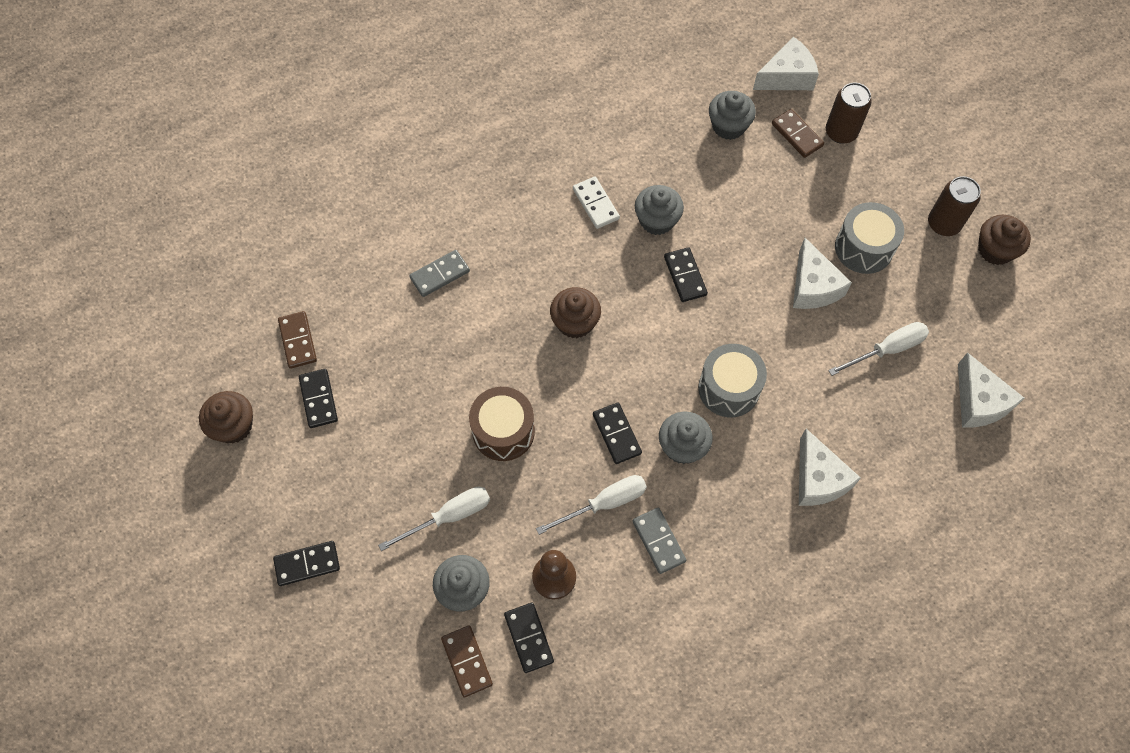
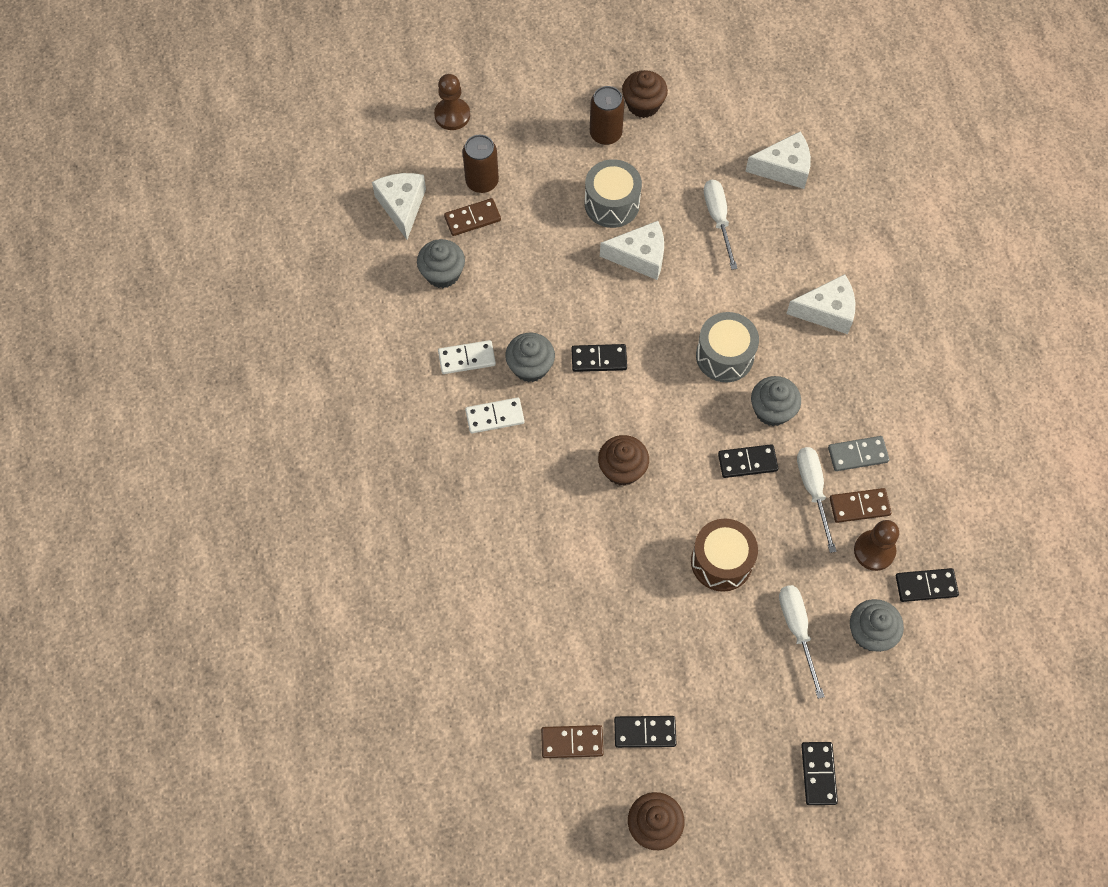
camera: 75 degrees left, 0 degrees up
(440, 275) = (533, 583): grey domino -> none
(466, 661) = (938, 644): brown domino -> brown domino (859, 506)
(647, 167) = (467, 358): none -> white domino
(904, 90) = (452, 115): none -> brown pawn

